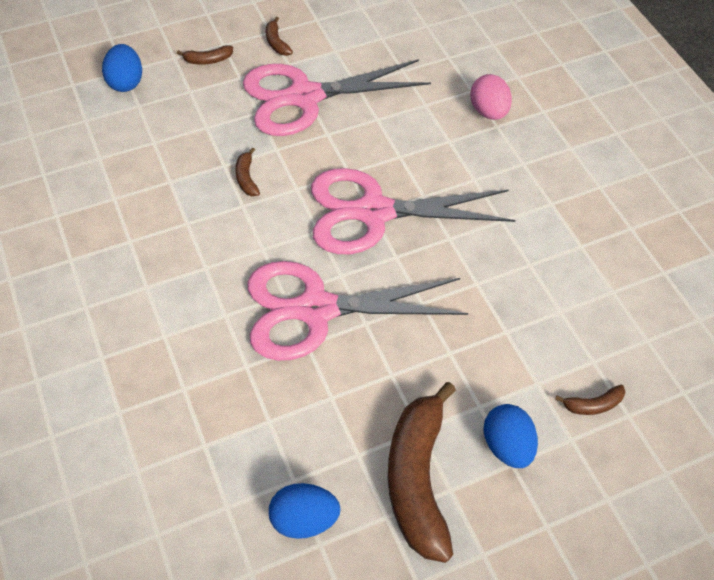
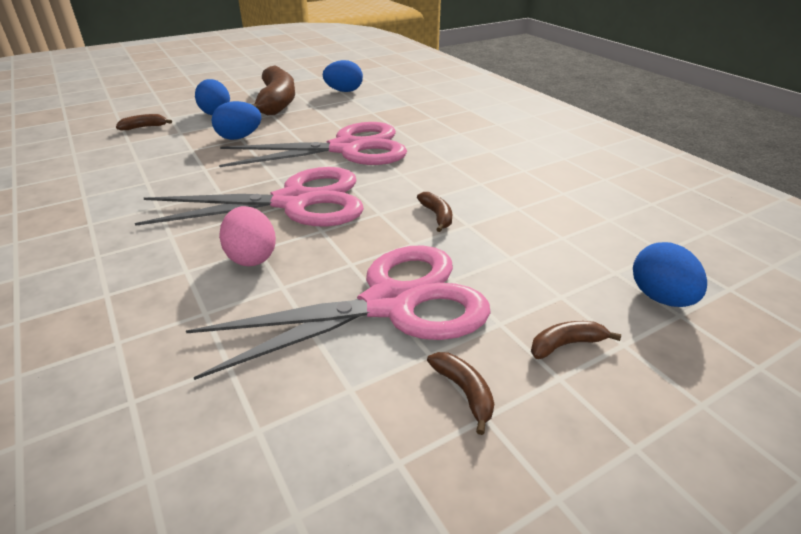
camera: 175 degrees right, 20 degrees down
(453, 356) = (239, 137): none -> blue egg
(488, 111) = (108, 311): pink egg -> pink egg (251, 257)

